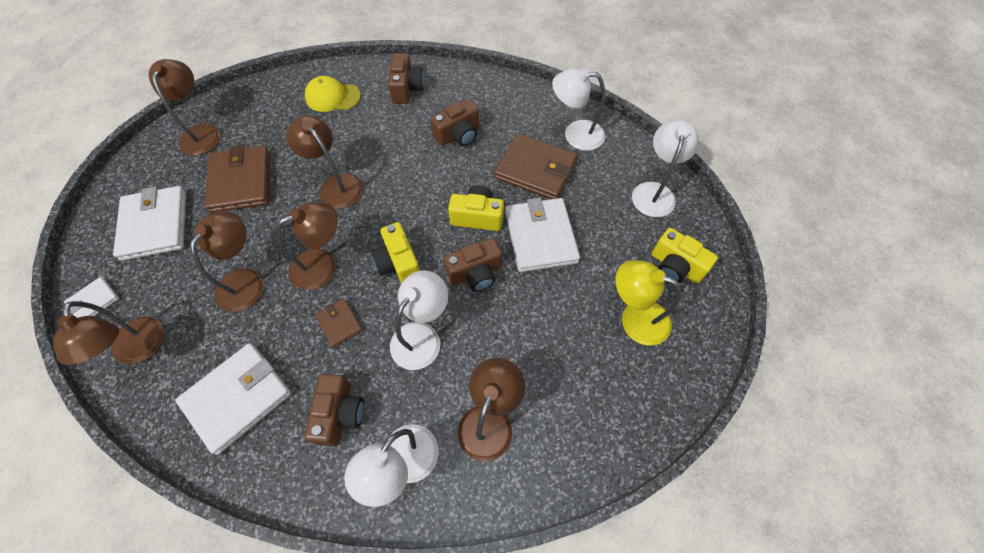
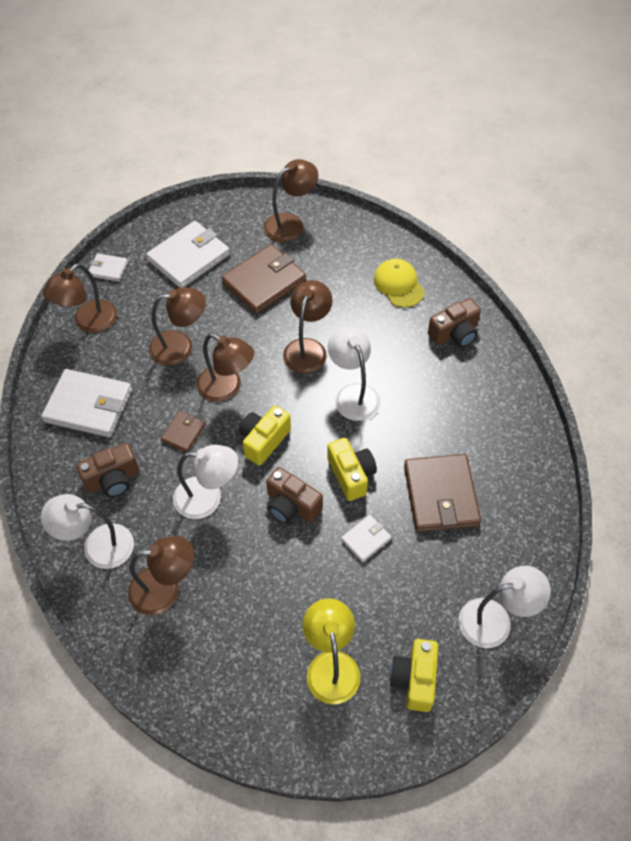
camera: 60 degrees right, 5 degrees down
(458, 135) = (433, 408): brown camera -> none
(540, 237) = (366, 539): white wallet -> white wallet, size x0.50
(575, 134) = (514, 509): white lamp -> white lamp (353, 394)

